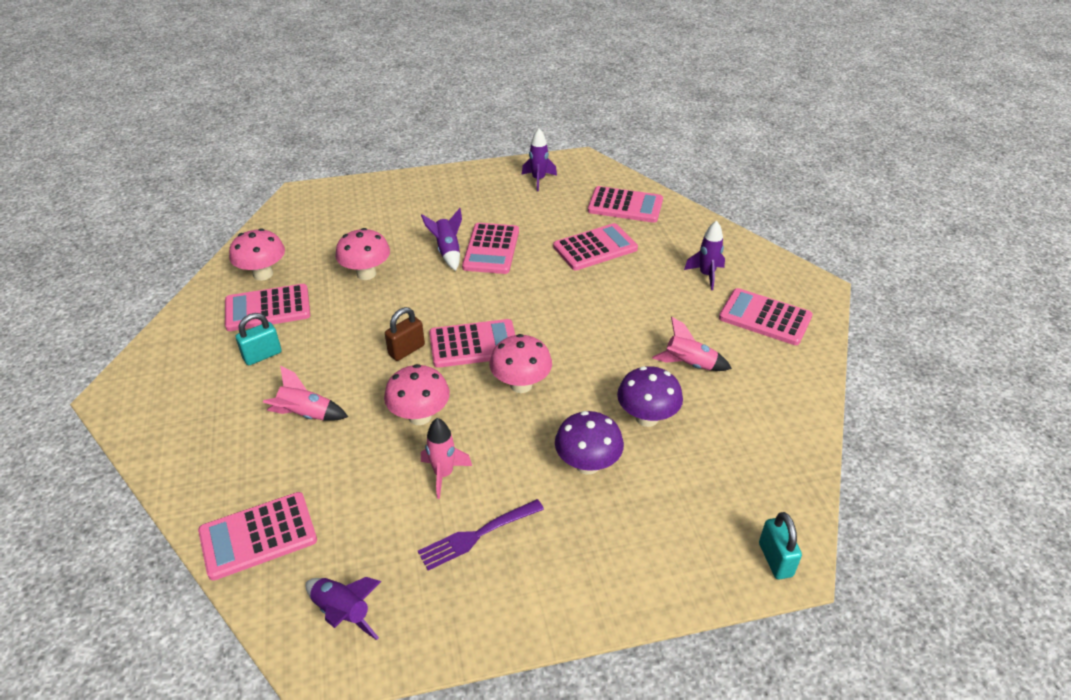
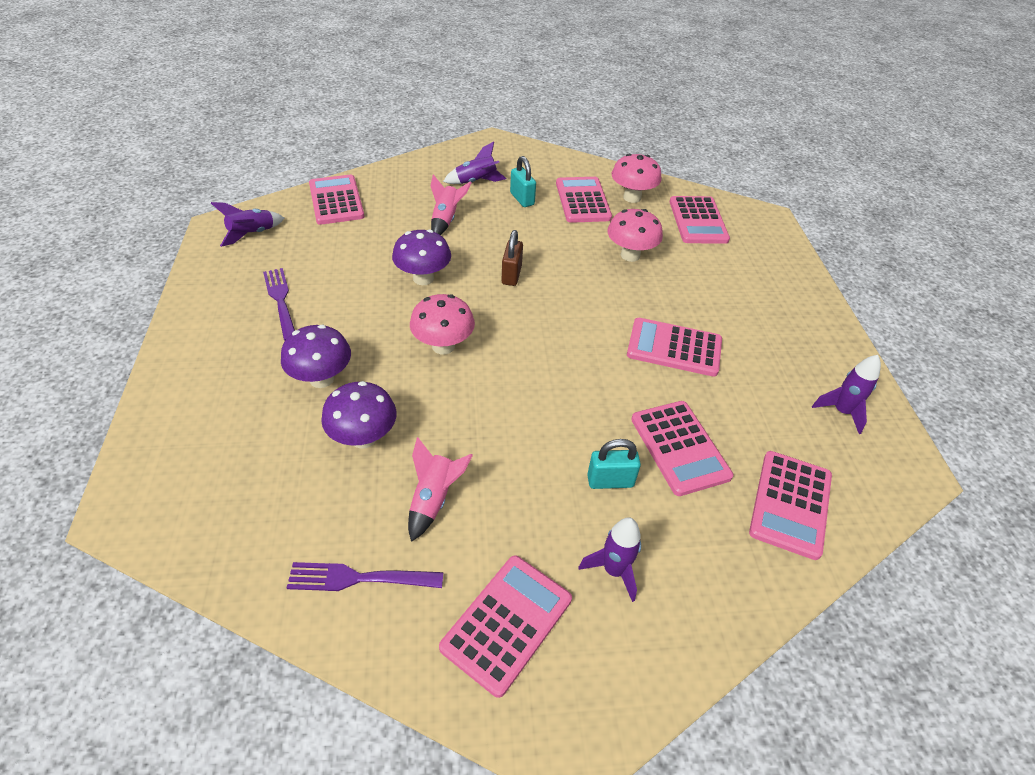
camera: 95 degrees right, 5 degrees up
(406, 350) = (511, 275): brown padlock -> brown padlock turned 45 degrees clockwise
(420, 416) = (423, 278): pink mushroom -> purple mushroom
(443, 474) = (352, 287): pink rocket -> none
(447, 251) = (668, 313): purple rocket -> purple rocket (476, 182)
(473, 344) = (510, 319): pink calculator -> pink calculator (698, 221)
(770, 392) = (360, 578): none -> purple fork
(775, 559) = (136, 502): turquoise padlock -> turquoise padlock (610, 481)

